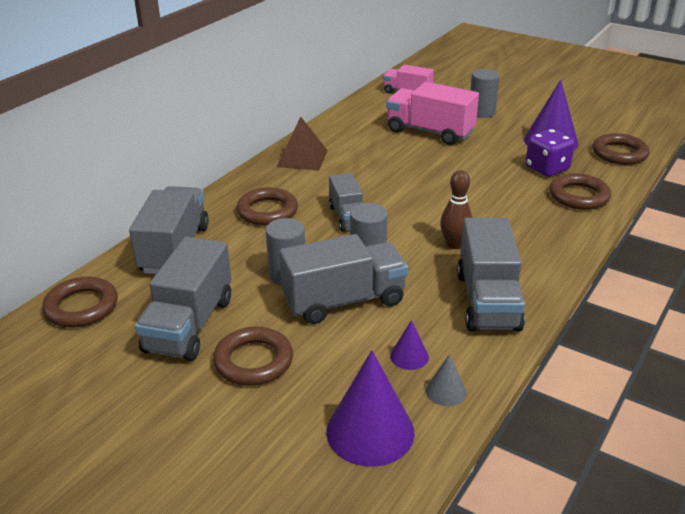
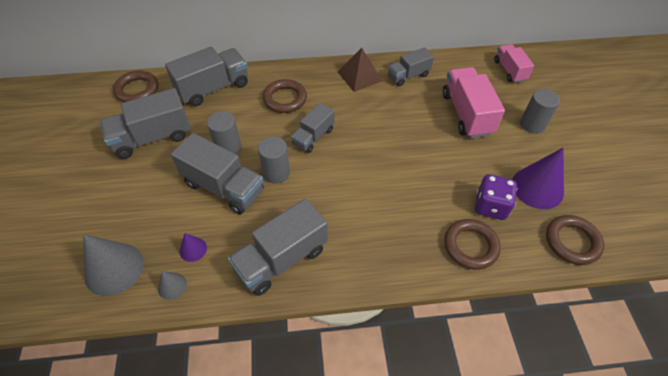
camera: 50 degrees right, 20 degrees up
(253, 361) = (140, 182): brown ring -> none
(341, 135) = (408, 76): none -> grey truck
(370, 431) = (114, 269): purple cone -> grey cone
(454, 244) = (332, 206): brown bowling pin -> none

